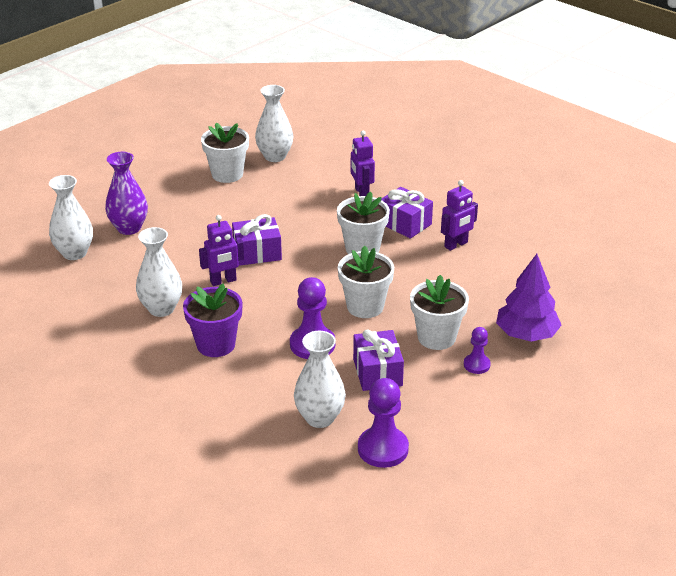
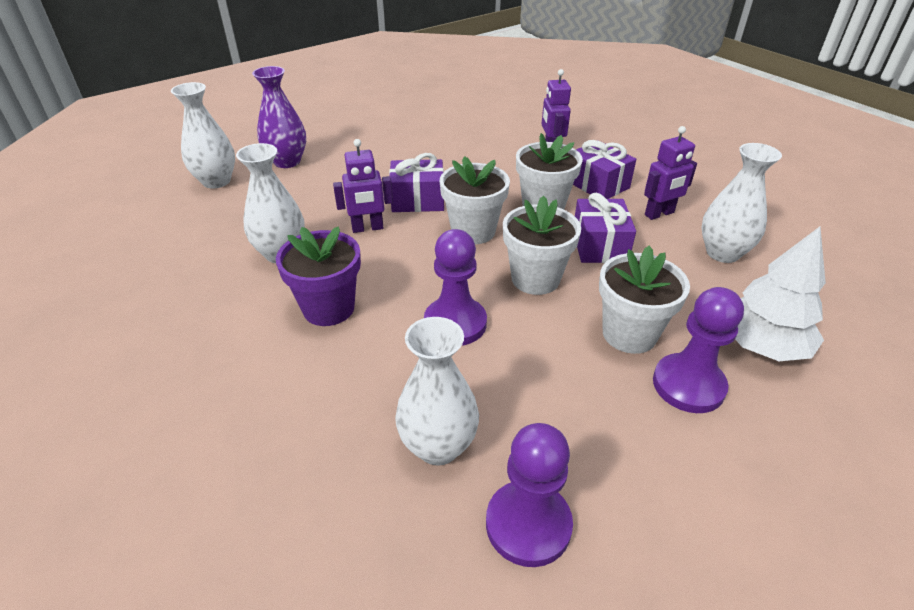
camera: 10 degrees right, 5 degrees up
(227, 174) = (411, 120): white flower pot -> white flower pot (473, 231)
(275, 156) = (465, 108): white vase -> white vase (722, 253)
(377, 372) = (538, 378): purple gift -> purple gift (599, 245)
(476, 365) = (688, 385): purple pawn -> purple pawn, size x1.75
(526, 334) = (761, 345): purple tree -> white tree

